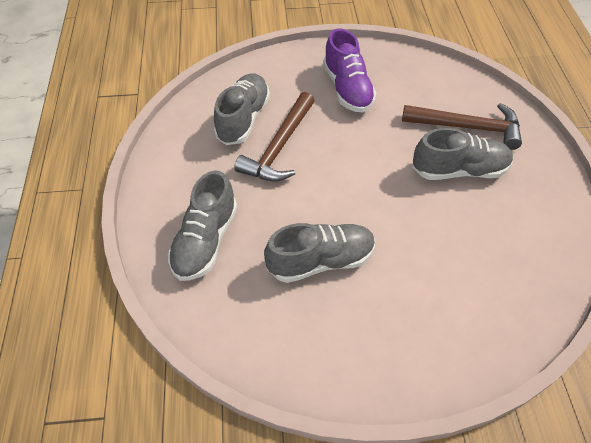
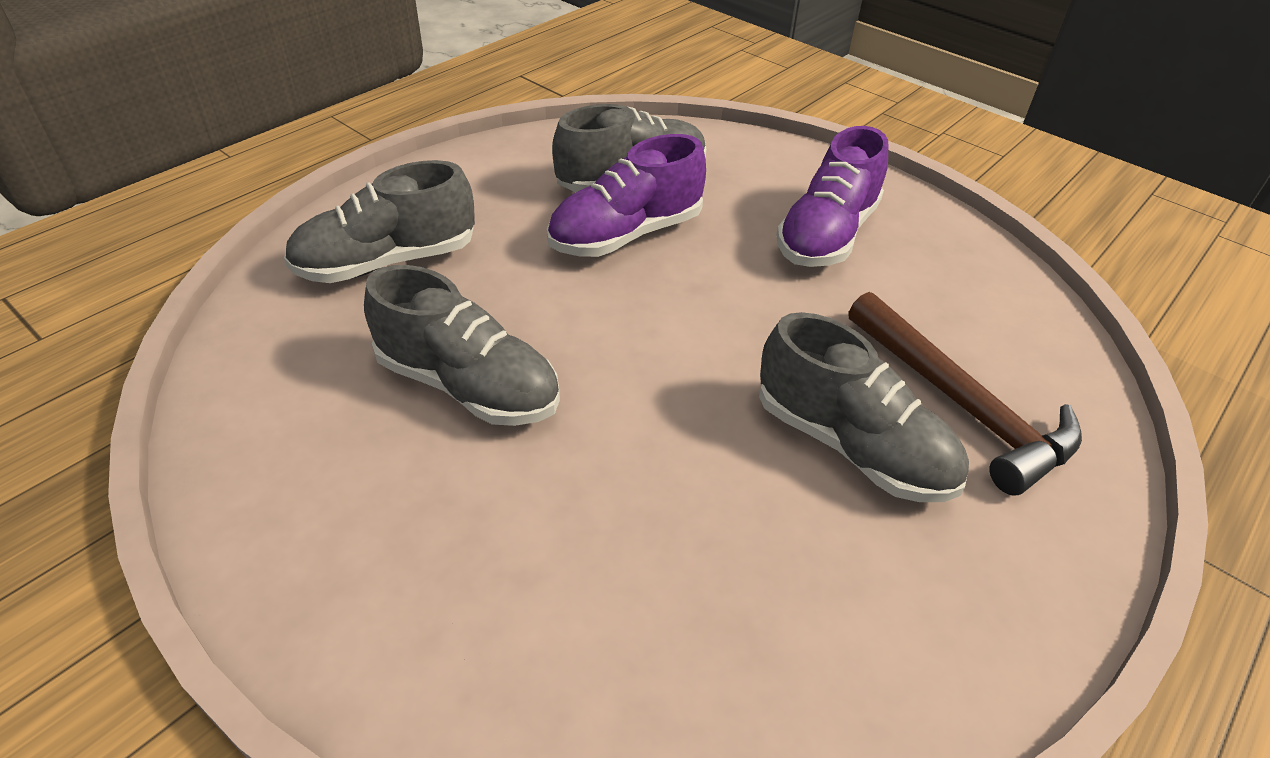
camera: 45 degrees right, 10 degrees down
(279, 147) = (626, 235): brown hammer -> purple shoe

